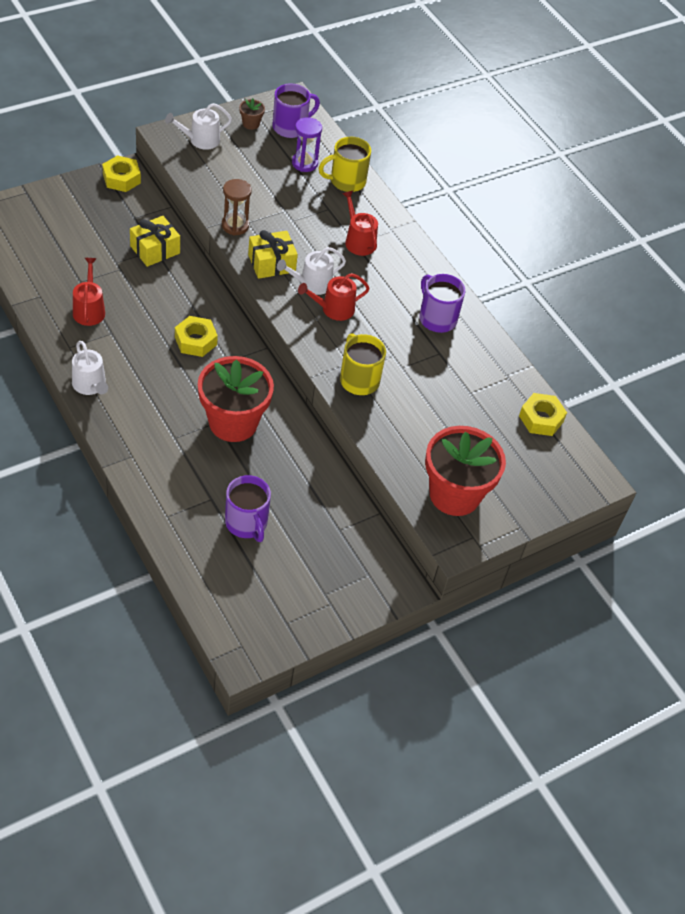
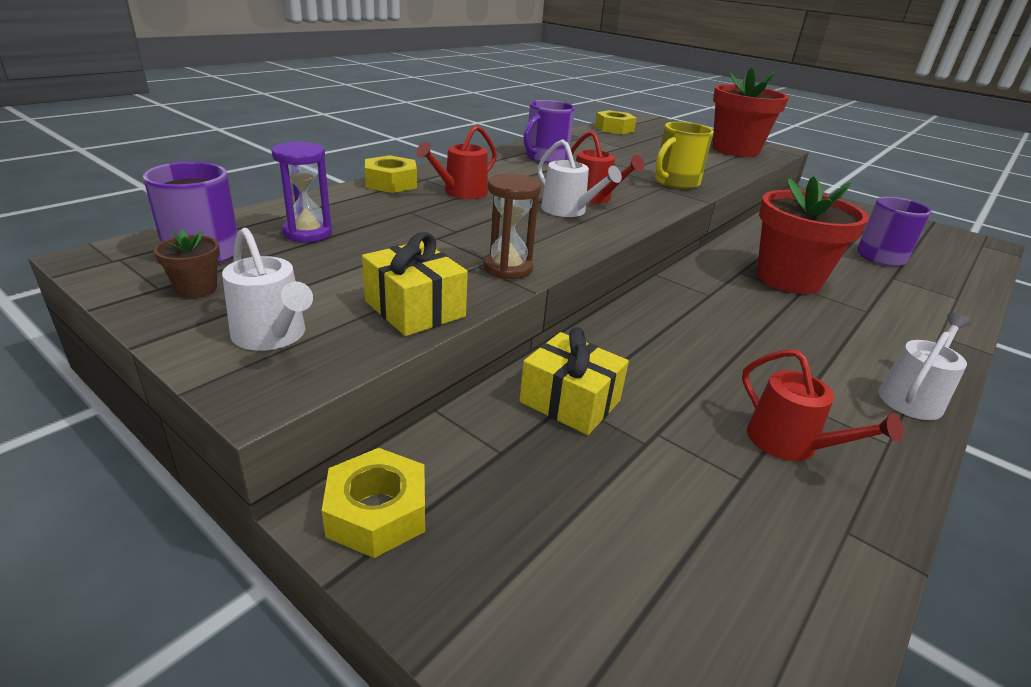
camera: 105 degrees left, 20 degrees down
(89, 310) = (789, 443): red watering can -> red watering can turned 105 degrees counterclockwise
(196, 341) = (711, 323): yellow nut -> yellow nut (391, 183)
(271, 263) = (560, 235): yellow gift -> yellow gift (414, 309)
(346, 181) = (338, 204): yellow mug -> none

